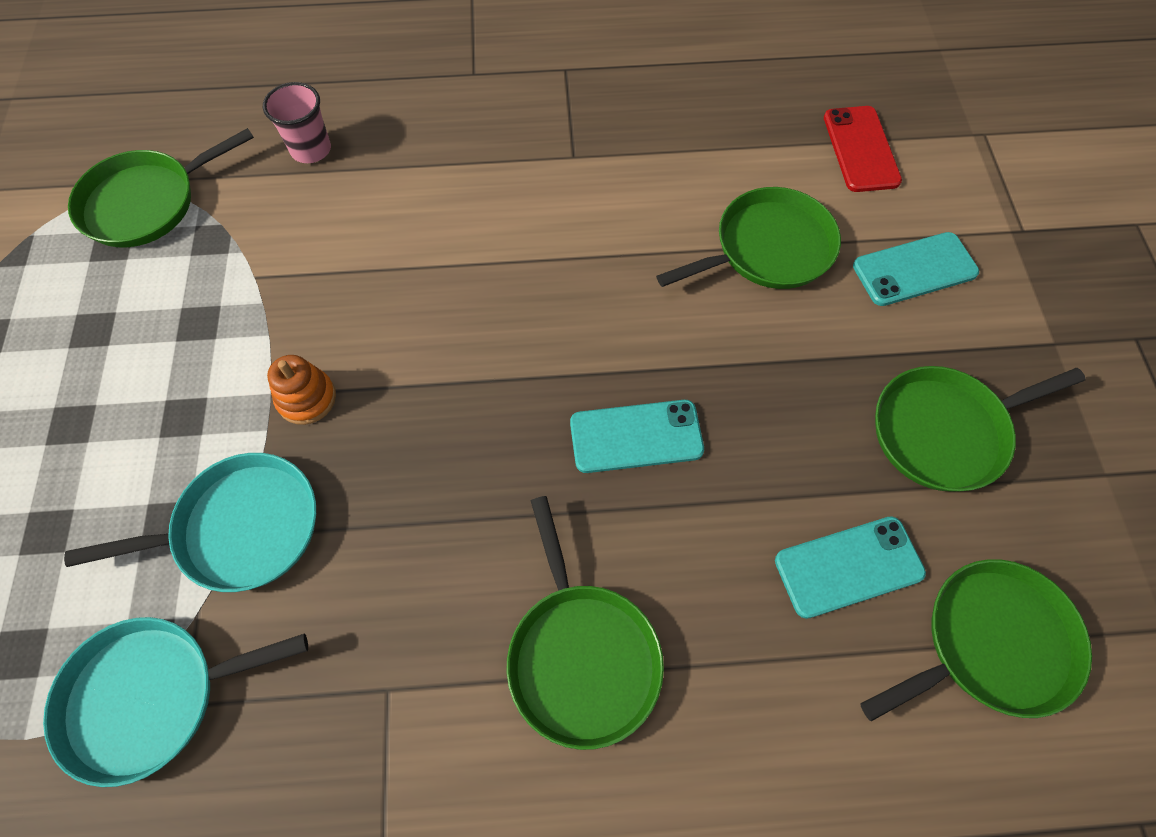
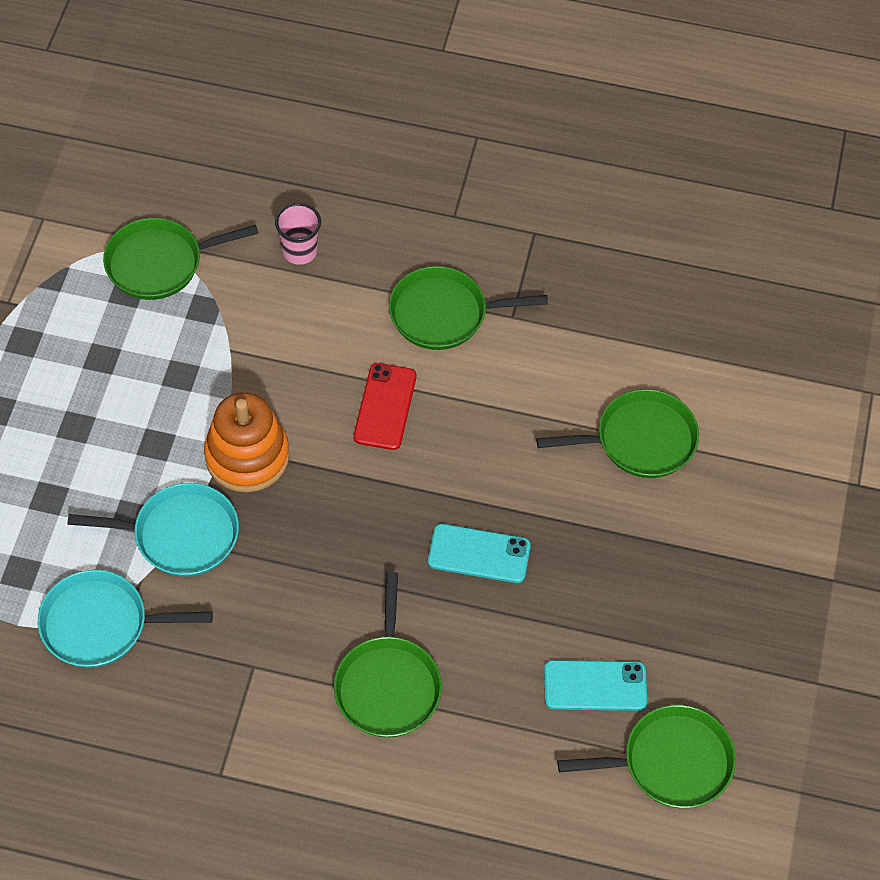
camera: 15 degrees right, 5 degrees down
(306, 398) = (247, 456): orange stacking toy -> orange stacking toy, size x1.86
(861, 149) = (757, 377): red phone -> red phone (385, 407)
(914, 269) = (751, 491): turquoise phone -> none
(944, 431) = (711, 617): green pan -> green pan (443, 314)

